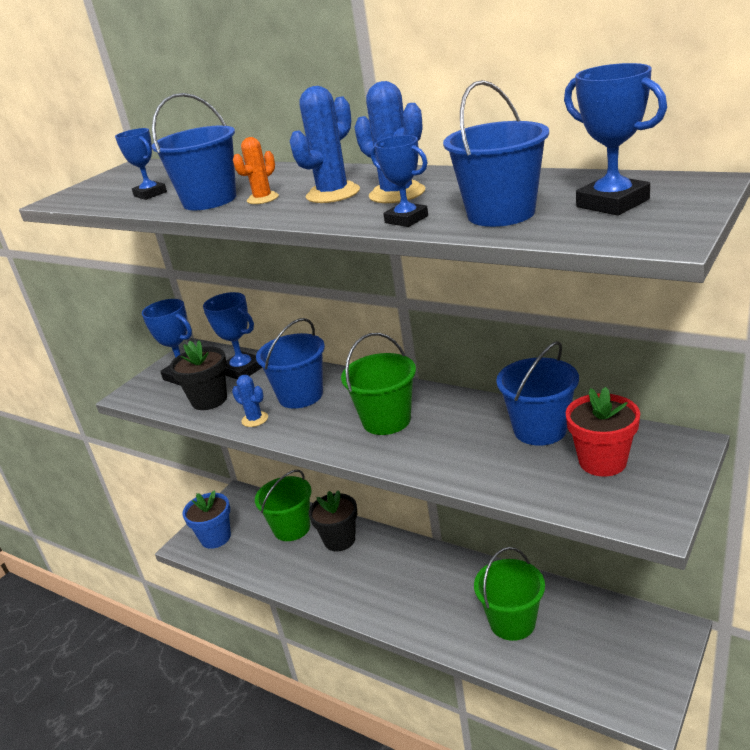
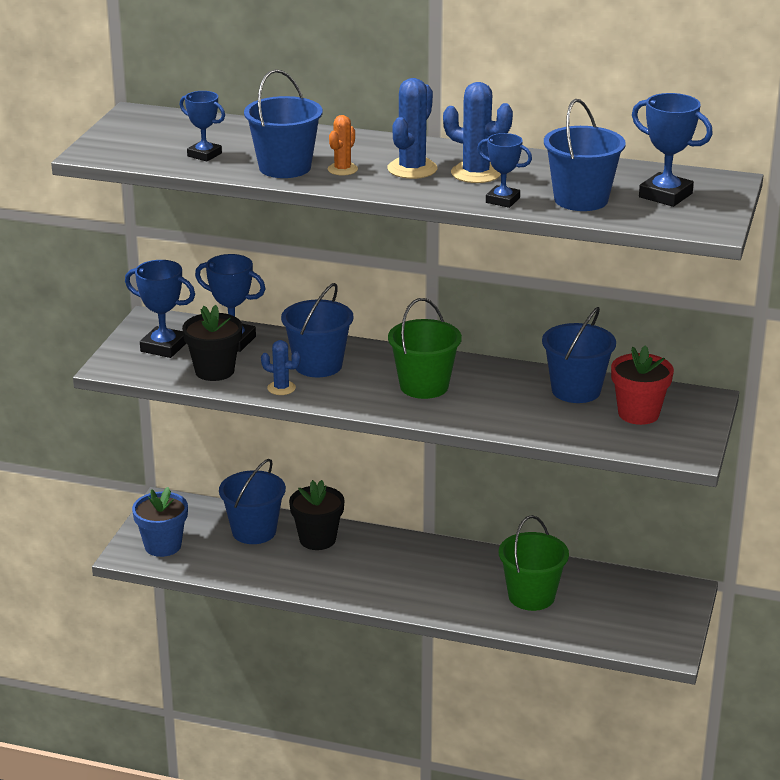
camera: 20 degrees left, 0 degrees up
(292, 528) = (254, 531): green bucket -> blue bucket

